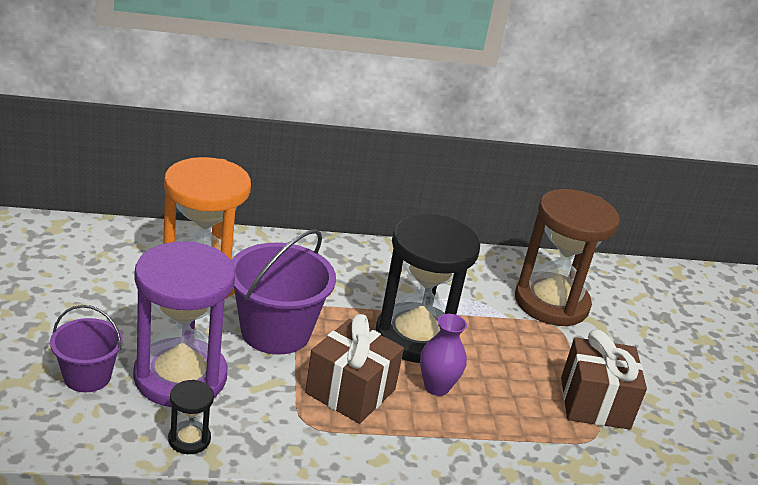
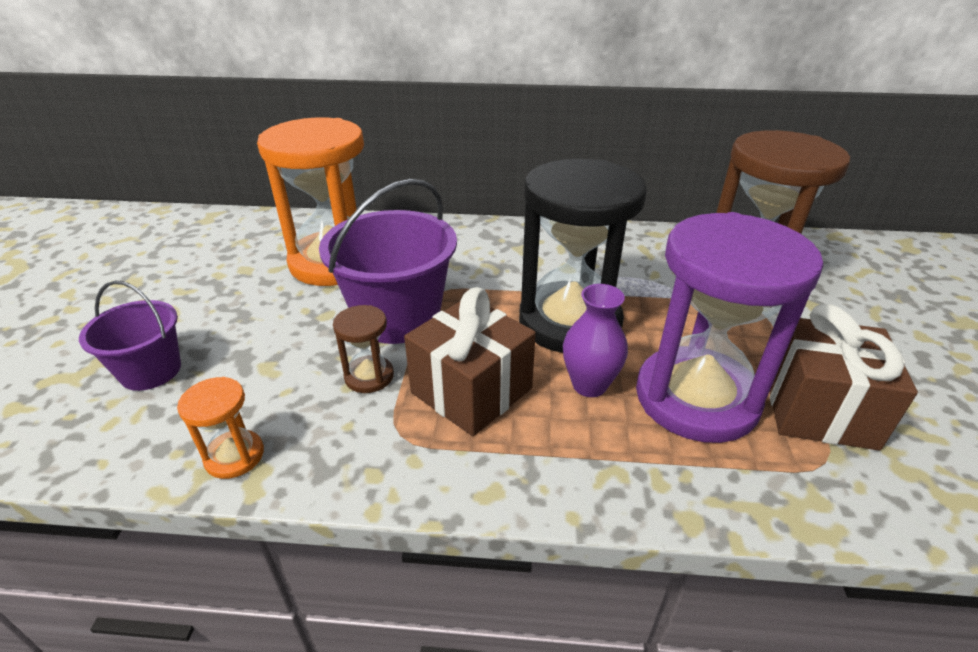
camera: 15 degrees right, 5 degrees up
(180, 377) = (261, 371): purple hourglass -> purple hourglass (696, 398)
(189, 439) = (234, 456): black hourglass -> orange hourglass
(268, 380) = (369, 376): none -> brown hourglass

